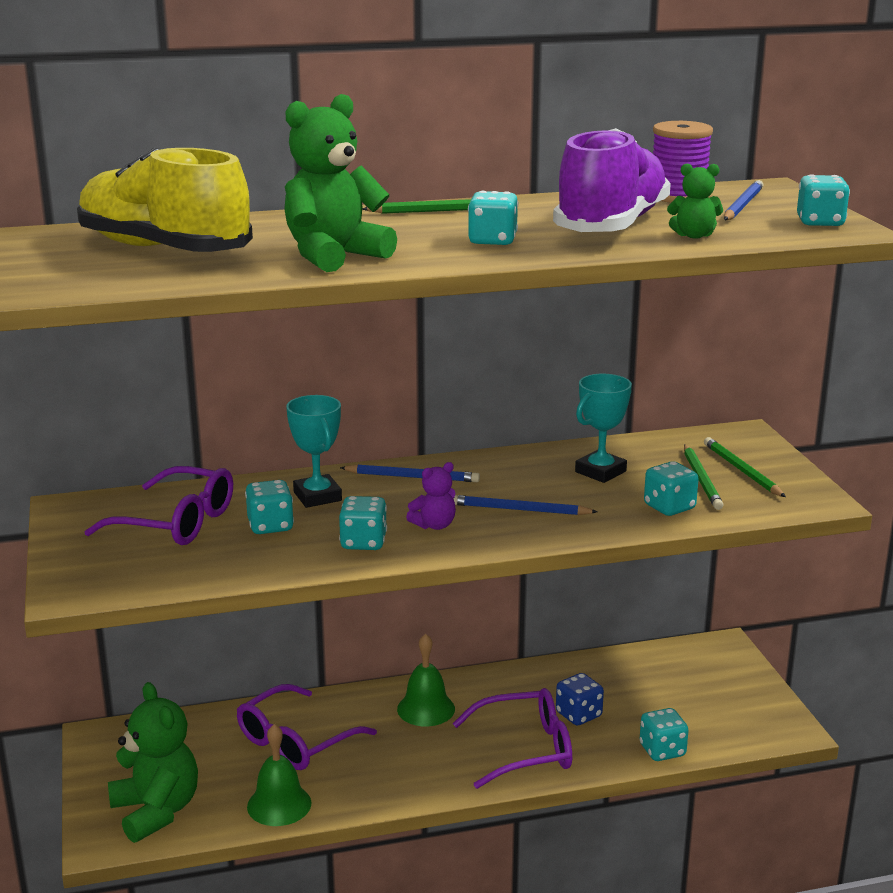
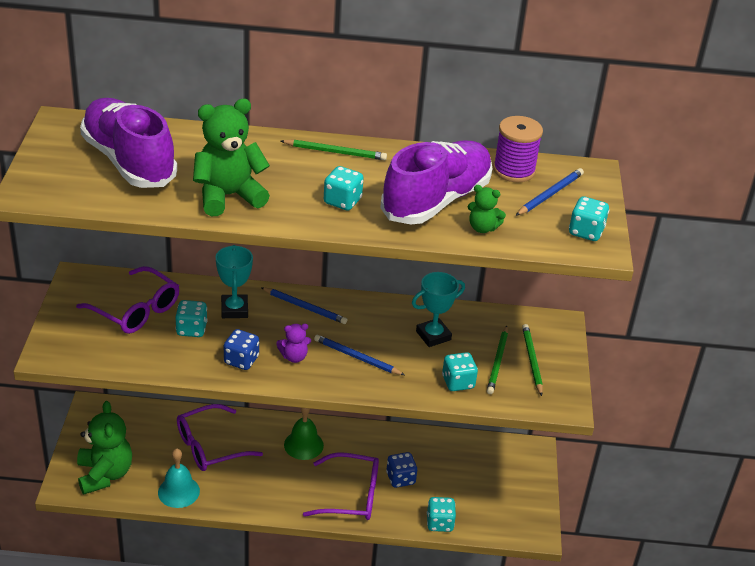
camera: 15 degrees right, 15 degrees up
(164, 250) = (129, 161): yellow shoe -> purple shoe
(279, 804) = (178, 491): green bell -> turquoise bell
(363, 542) = (241, 360): turquoise dice -> blue dice

